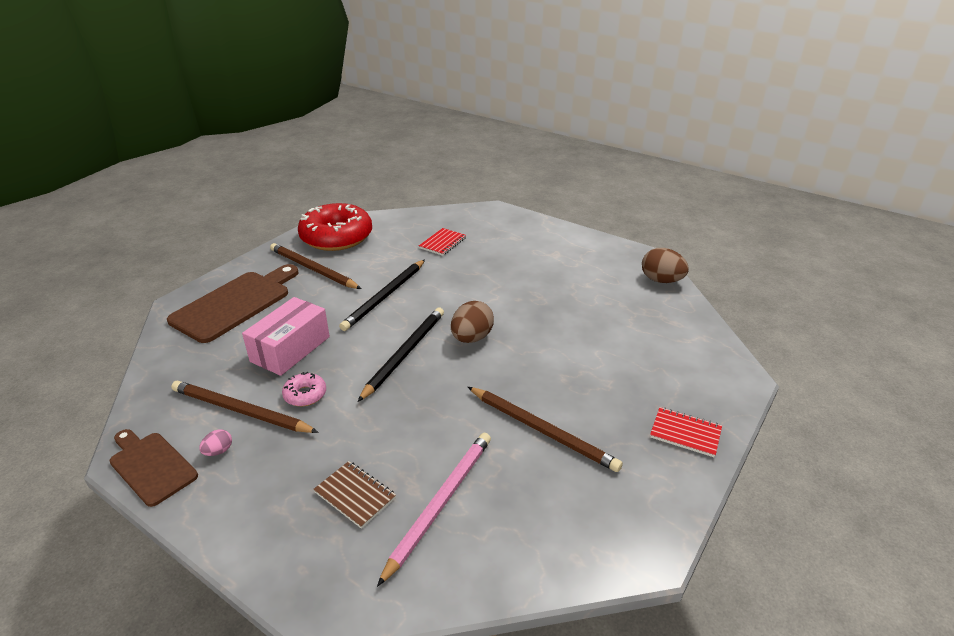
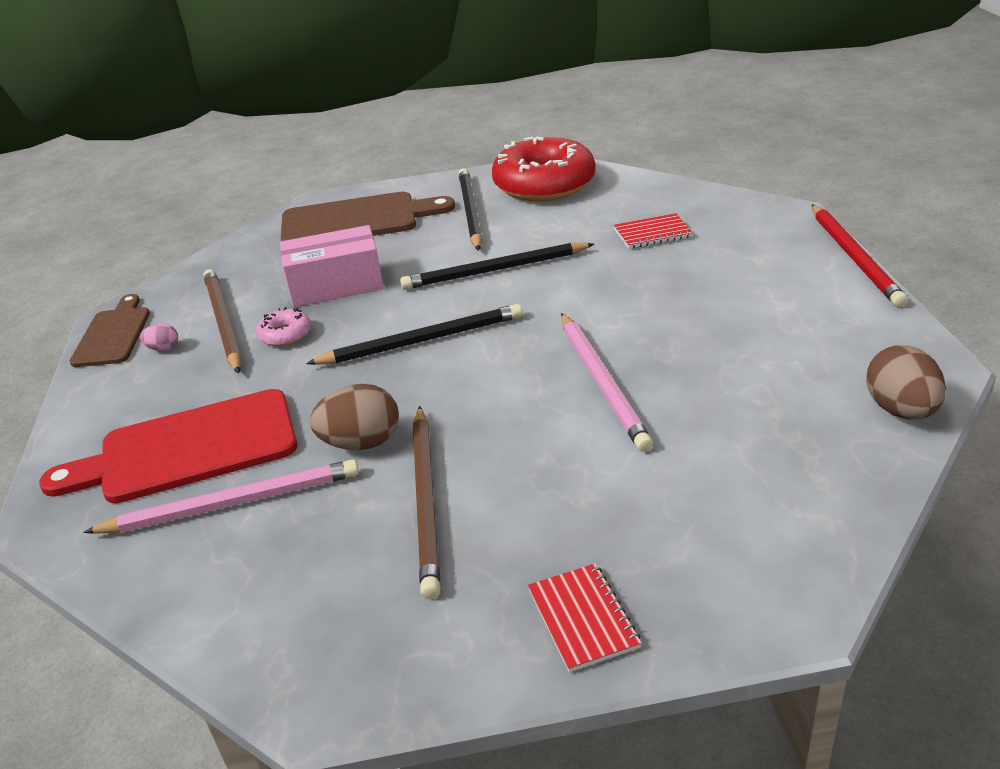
camera: 50 degrees right, 0 degrees up
(313, 269) = (470, 212): brown pencil -> black pencil
(355, 495) = (188, 448): brown notebook -> red cutting board
(471, 338) = (513, 358): brown egg -> brown egg (361, 443)
(533, 327) = (602, 382): none -> pink pencil
(551, 221) = (854, 257): none -> red pencil

